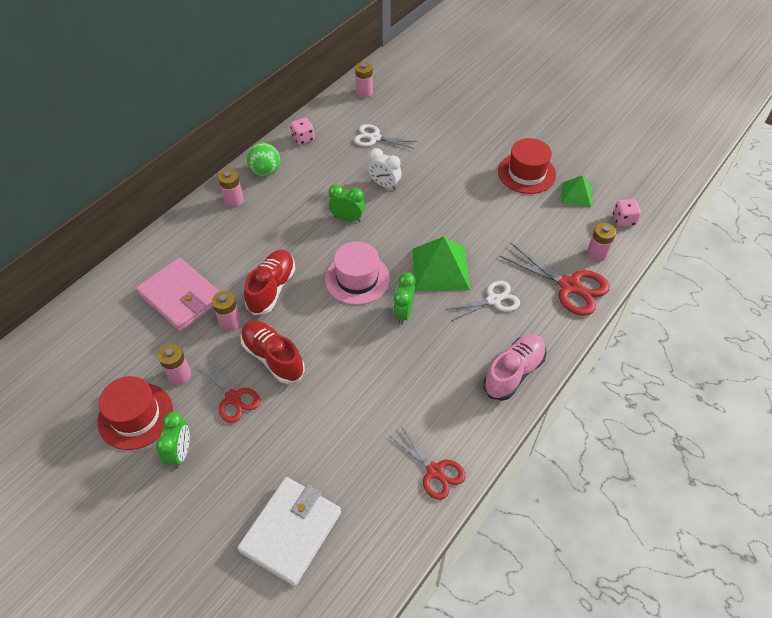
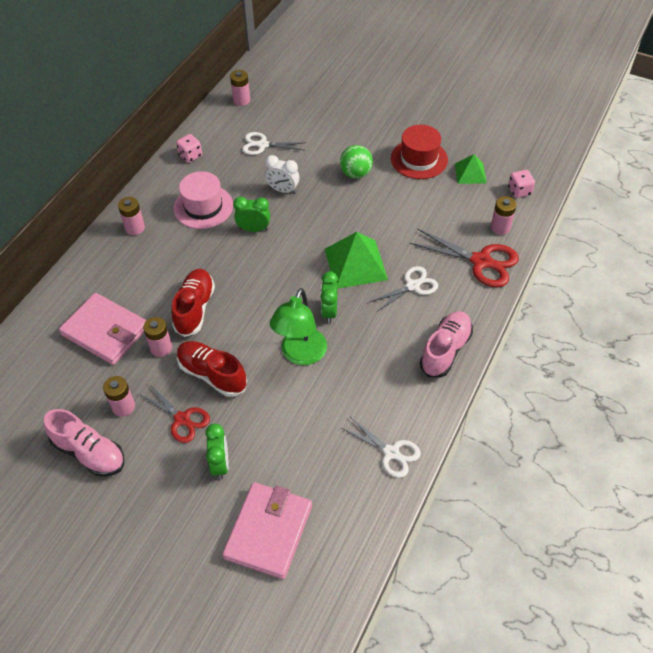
camera: 10 degrees left, 0 degrees up
(135, 416) = (89, 452): red hat -> pink shoe
(180, 452) = (143, 479): green clock -> green clock (220, 464)
(265, 171) = (160, 194): green ball -> green ball (356, 174)
(291, 531) = (269, 532): white wallet -> pink wallet
(357, 278) = (277, 286): pink hat -> pink hat (203, 207)
(365, 352) = (300, 355): none -> green lamp
(435, 471) = (391, 453): red scissors -> white scissors

